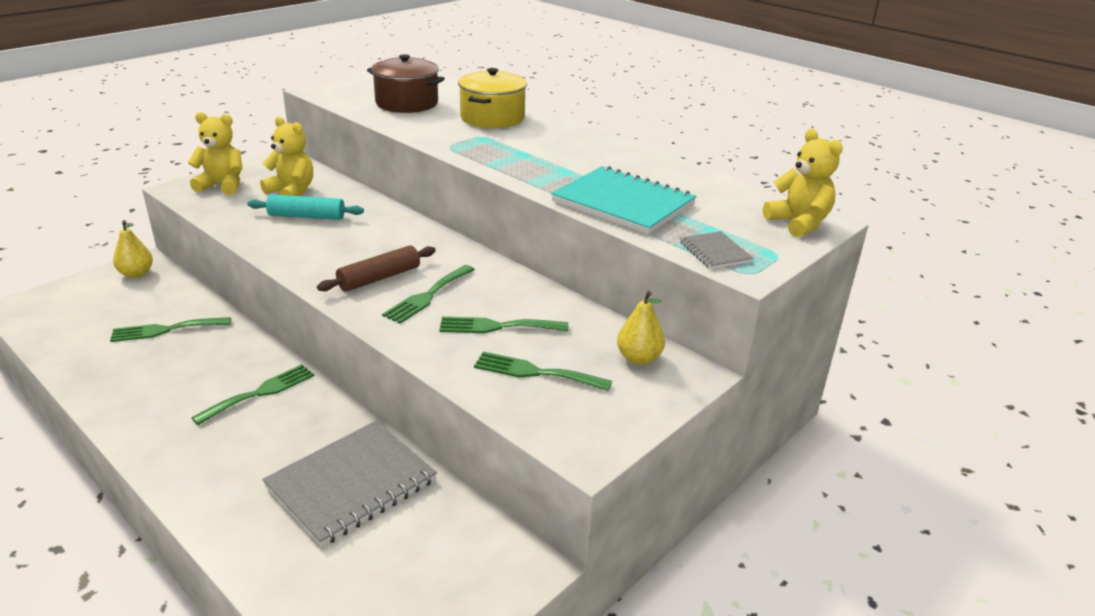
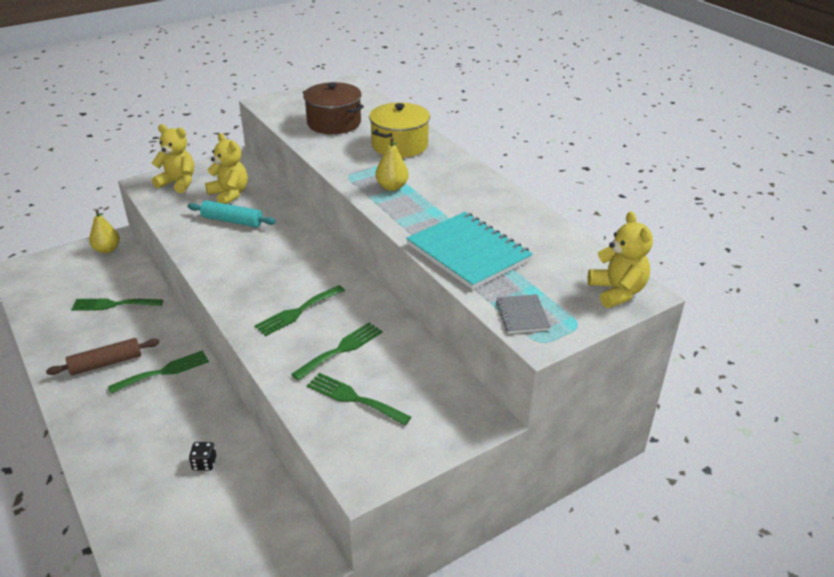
camera: 15 degrees right, 5 degrees up
(351, 484) = (204, 463): grey notebook -> black dice
(379, 278) = (266, 289): brown rolling pin -> brown rolling pin (106, 363)
(497, 326) = (341, 349): green fork -> green fork turned 120 degrees clockwise
(638, 358) = (445, 397): yellow pear -> yellow pear (392, 187)

